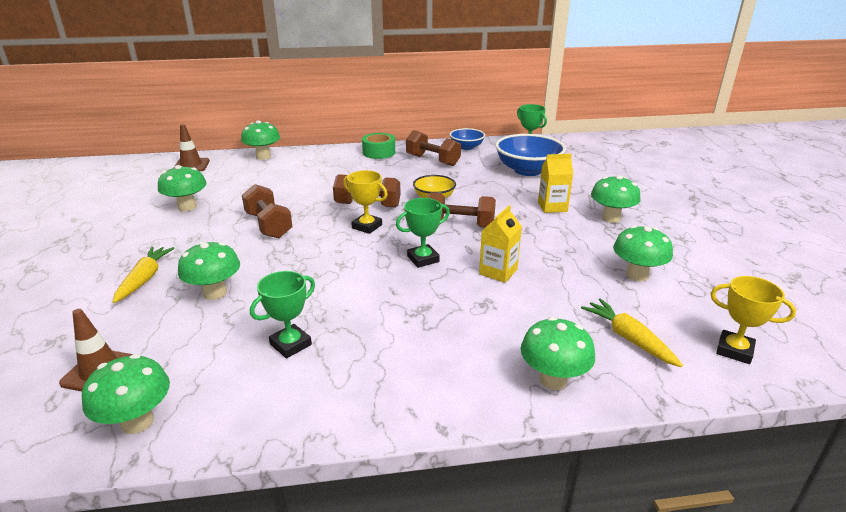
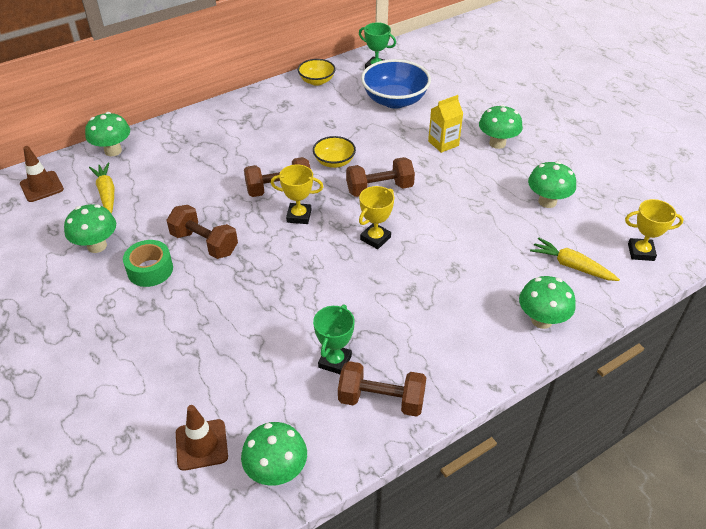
camera: 25 degrees left, 15 degrees up
(144, 279) = (143, 344): yellow carrot -> yellow carrot (106, 193)
(215, 293) = (225, 335): green mushroom -> none
(379, 152) = (234, 112): green tape -> green tape (150, 270)
(423, 259) = (375, 238): green trophy -> yellow trophy
(433, 160) = (297, 110): brown dumbbell -> brown dumbbell (381, 400)
(466, 147) = (317, 81): blue bowl -> yellow bowl
(498, 272) = (444, 232): yellow carton -> none

